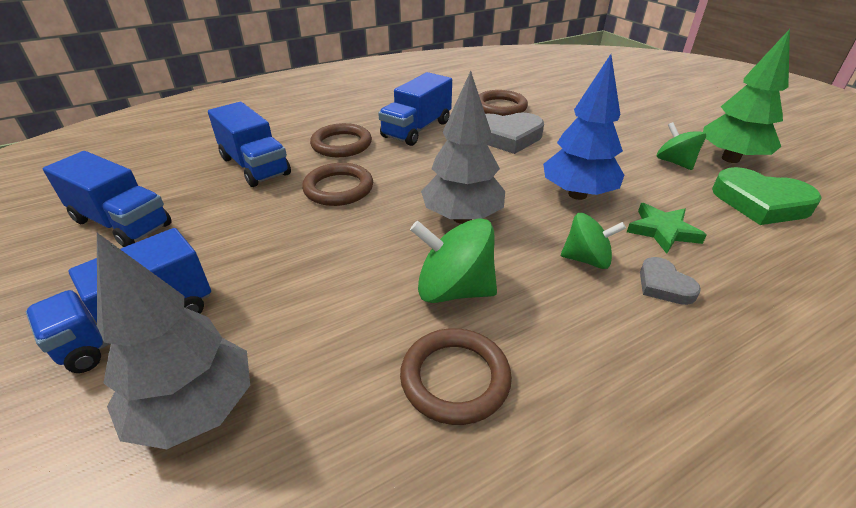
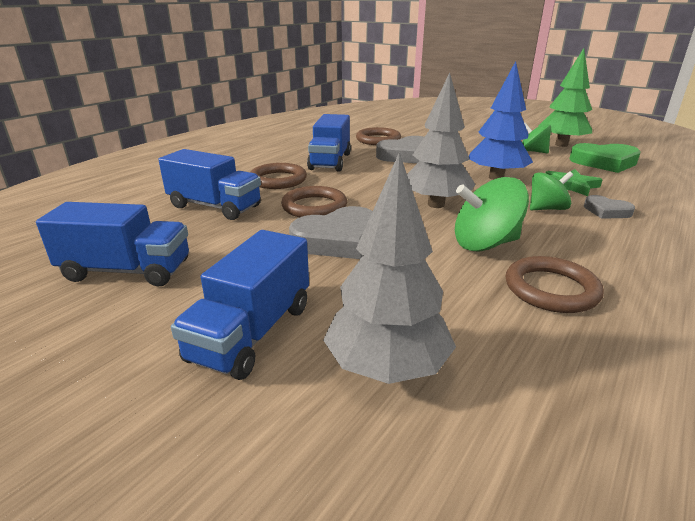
camera: 25 degrees left, 10 degrees down
(315, 238) = (337, 240): none -> grey heart

